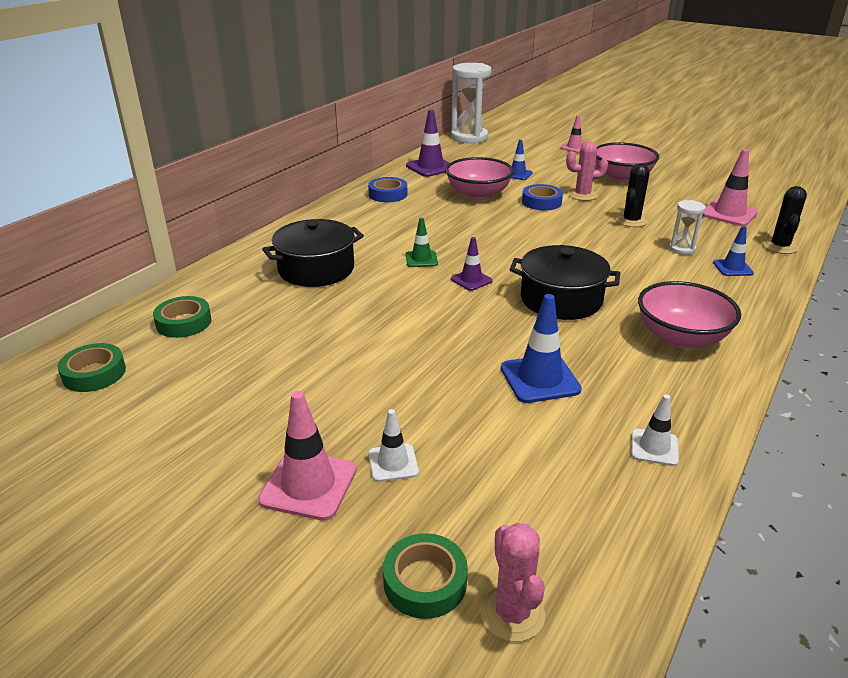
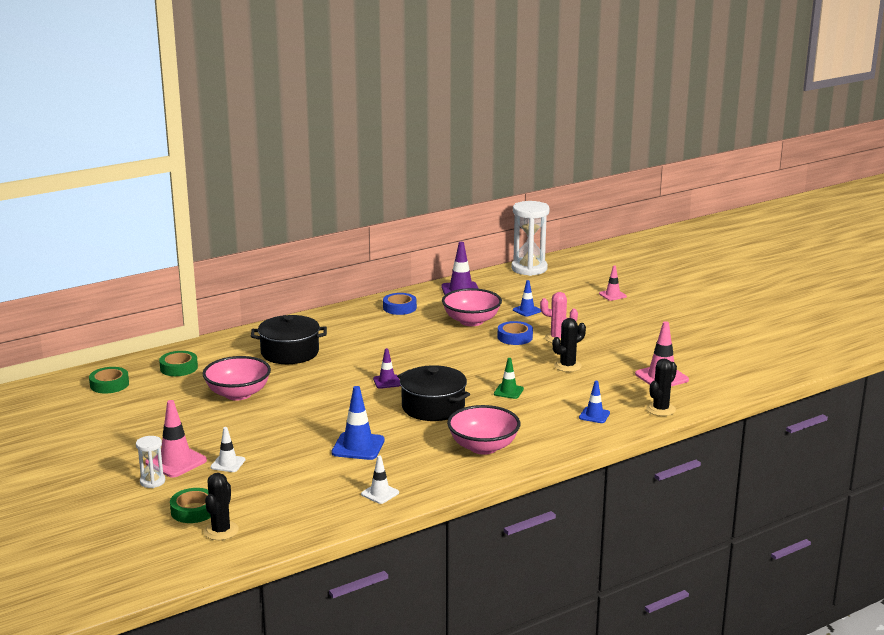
camera: 25 degrees right, 10 degrees down
(421, 259) = (369, 361): green traffic cone -> green traffic cone (508, 391)
(512, 613) = (221, 531): pink cactus -> black cactus
(621, 177) = (615, 330): pink bowl -> pink bowl (238, 394)
(681, 249) = (575, 394): white hourglass -> white hourglass (152, 481)

